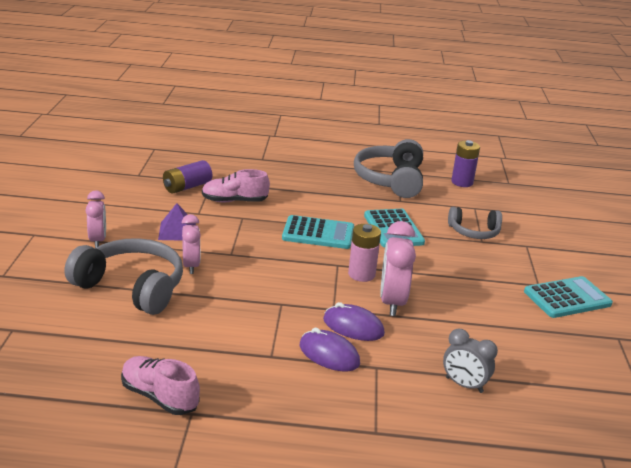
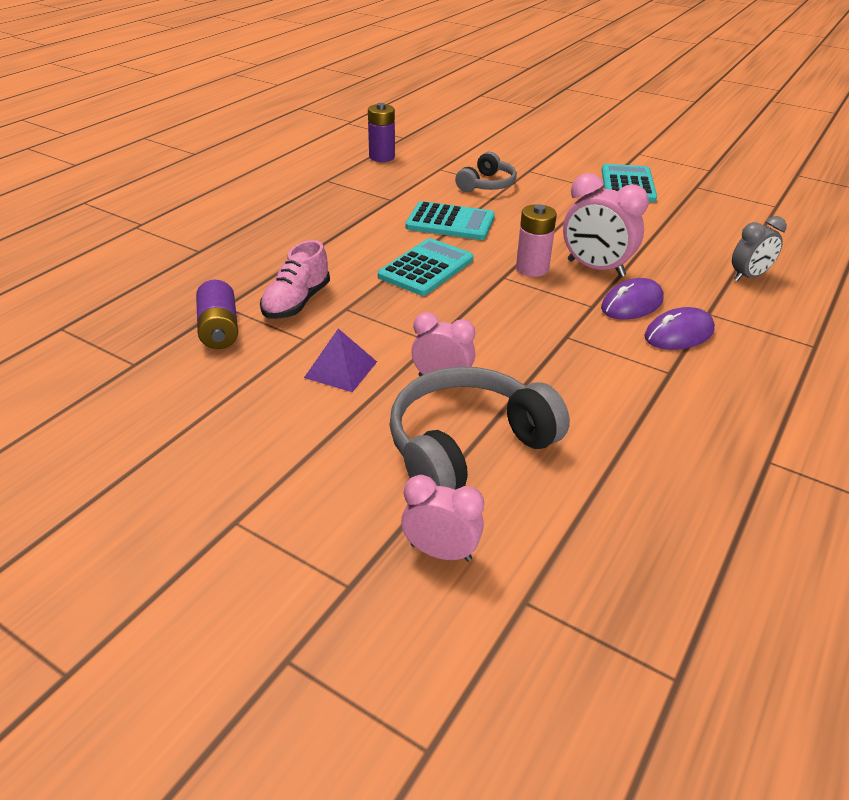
camera: 60 degrees left, 10 degrees up
(97, 240) = (311, 451): pink clock -> pink clock (441, 552)
(159, 397) = (732, 479): pink shoe -> none
(390, 180) = (340, 190): grey headphones -> none

